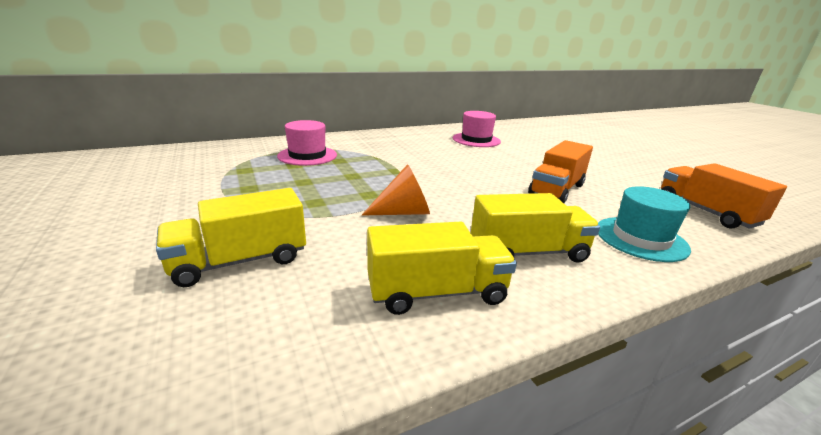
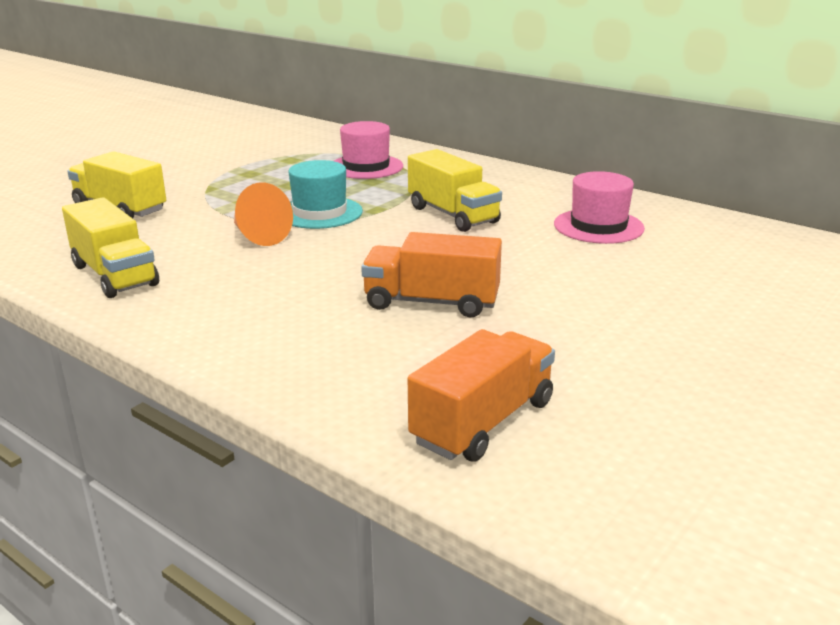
camera: 65 degrees right, 0 degrees up
(528, 252) = (215, 302): yellow truck -> yellow truck (453, 215)
(640, 238) = (311, 363): turquoise hat -> turquoise hat (320, 213)

